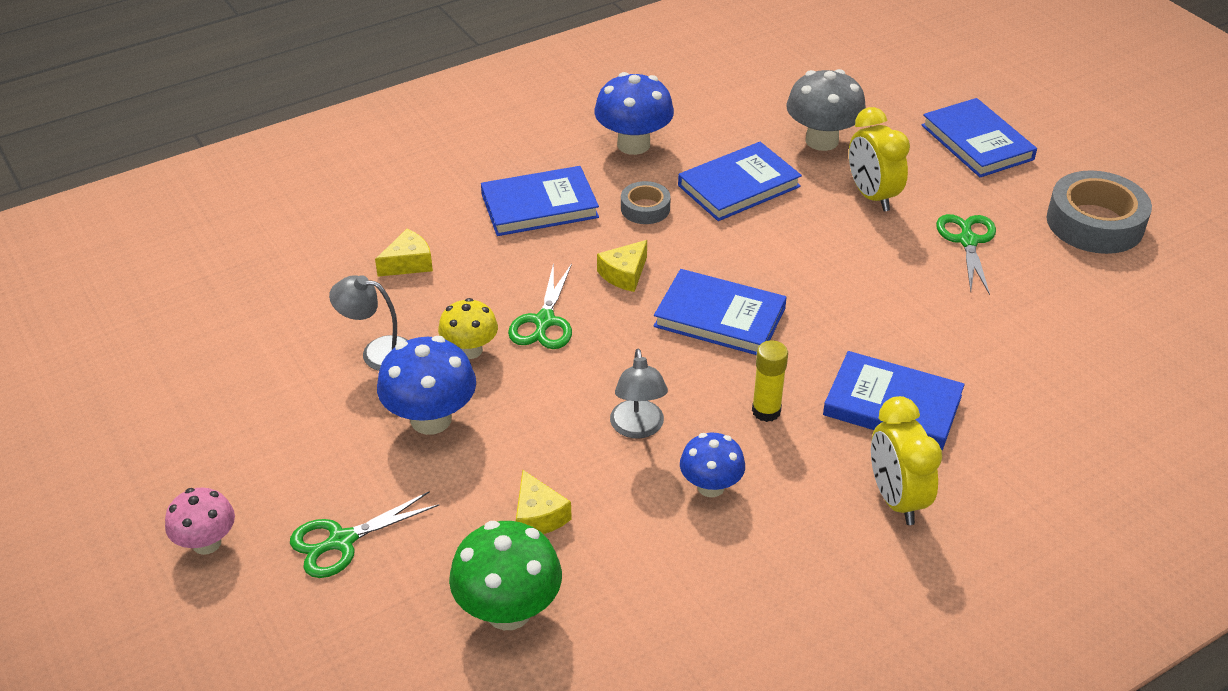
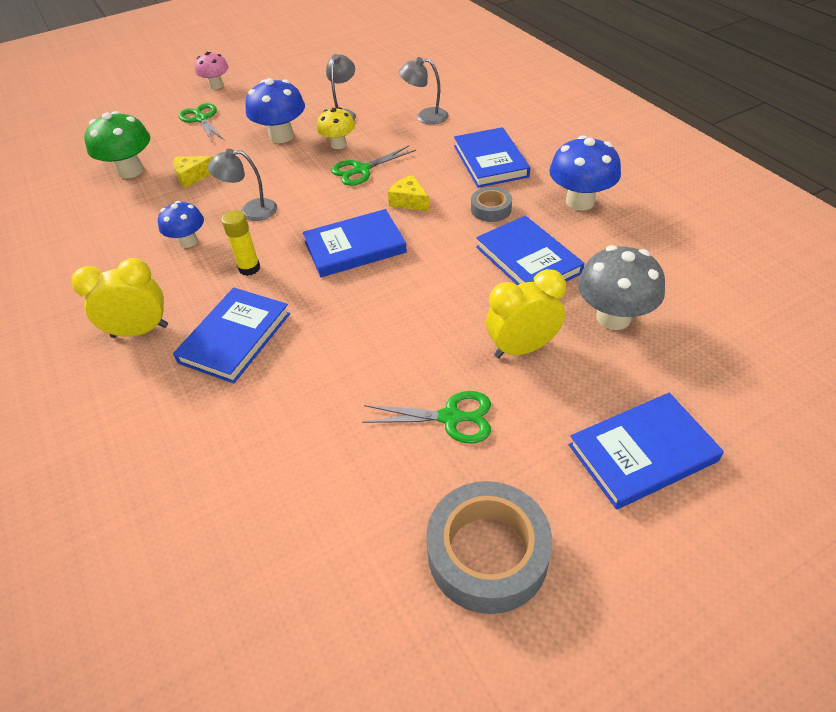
camera: 95 degrees right, 5 degrees up
(408, 263) = (425, 117): yellow cheese -> grey lamp
(544, 321) = (362, 170): green scissors -> green scissors turned 45 degrees counterclockwise
(719, 317) = (355, 247): blue book -> blue book turned 45 degrees clockwise

